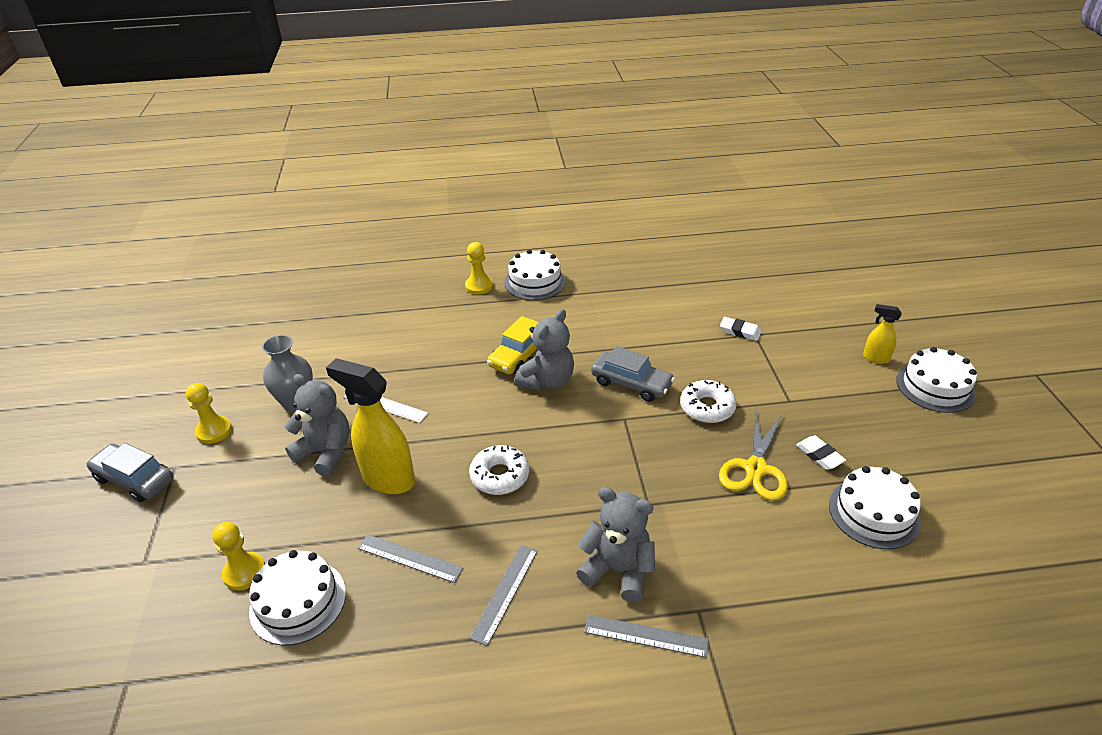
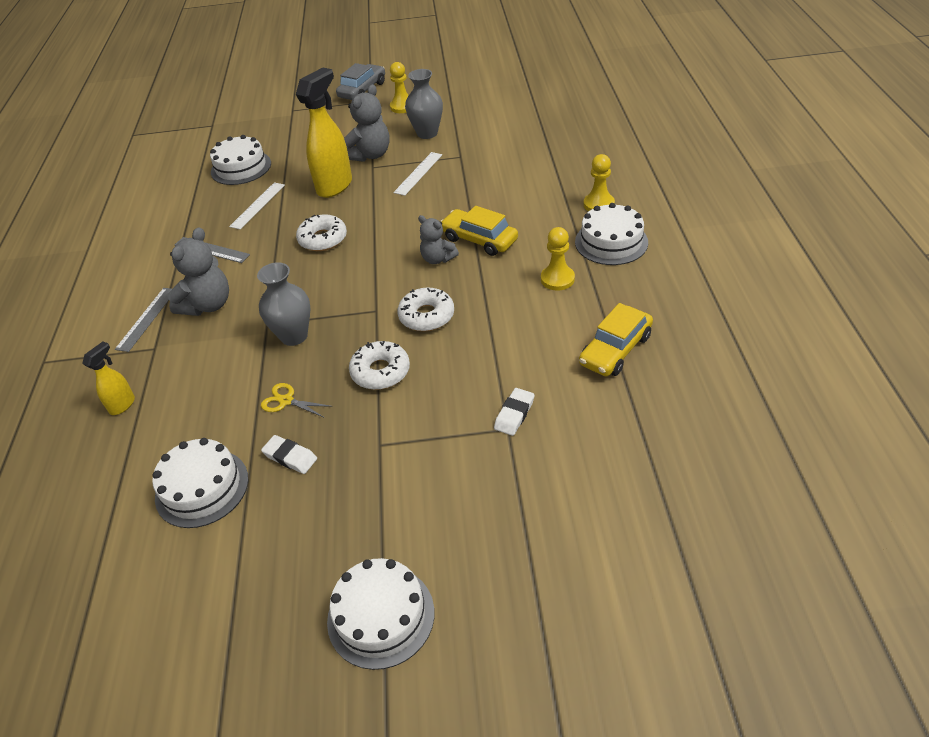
camera: 95 degrees right, 5 degrees up
(244, 572) = (271, 145): yellow pawn -> yellow pawn (557, 279)
(409, 558) = (258, 205): grey ruler -> white ruler
(547, 381) = (437, 259): grey teddy bear -> grey teddy bear, size x0.63
(631, 383) = (426, 316): grey car -> white donut
(665, 285) = (615, 350): none -> yellow car
(666, 477) = (294, 336): none -> grey vase
(755, 469) = (286, 401): yellow scissors -> yellow scissors, size x0.56
(819, 455) = (290, 457): white eraser -> white eraser turned 60 degrees clockwise
(875, 358) = (449, 556): yellow spray bottle -> yellow spray bottle (123, 405)

